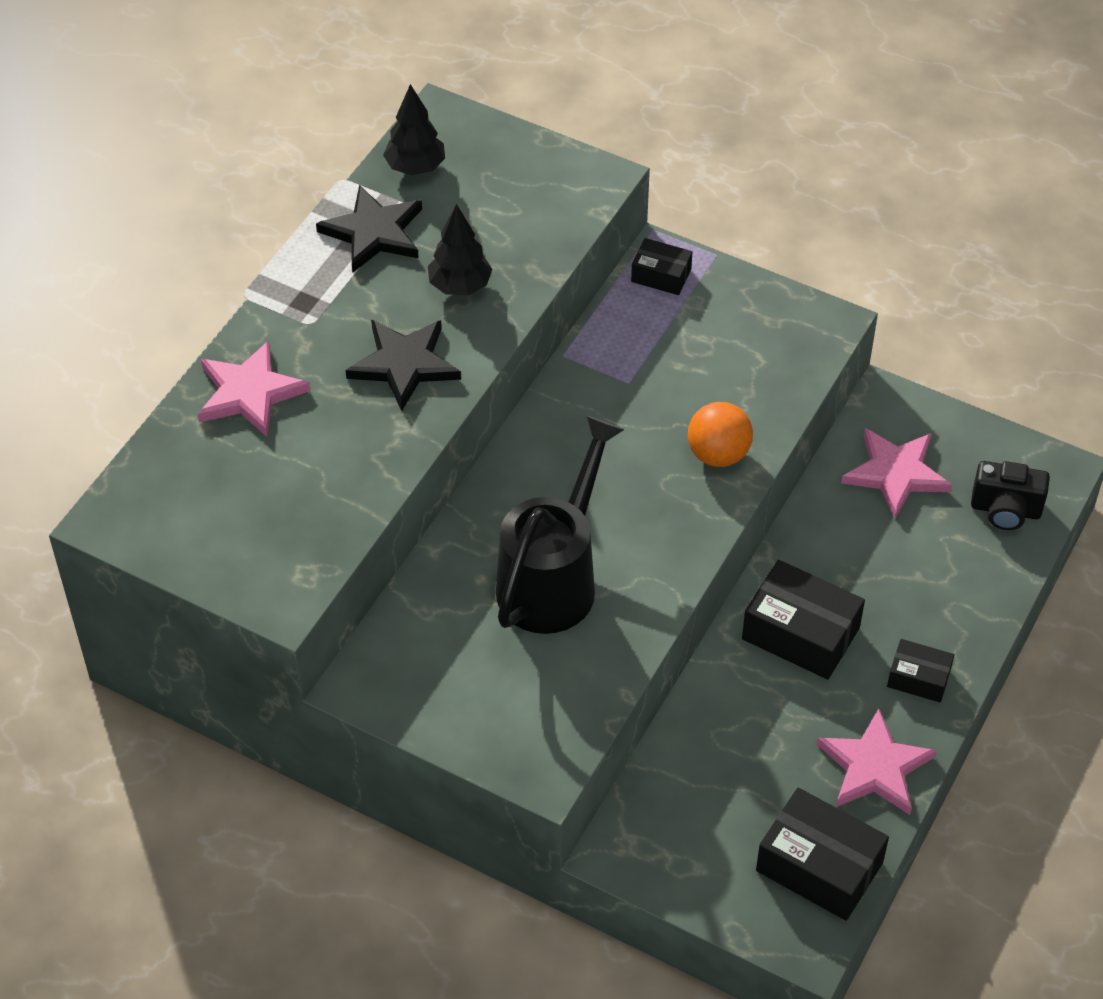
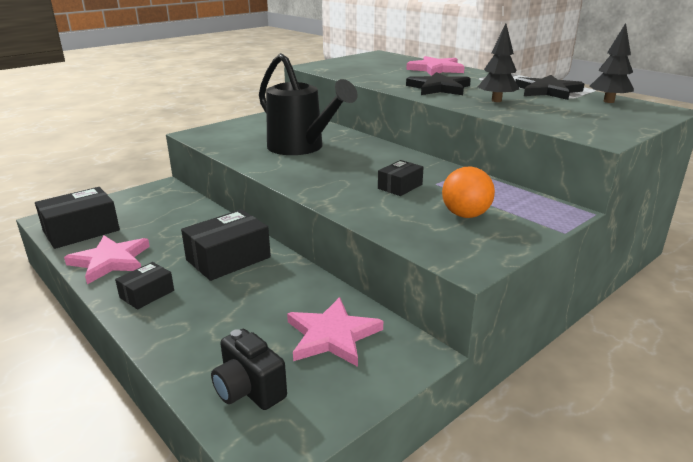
camera: 110 degrees right, 25 degrees down
(661, 275) = (540, 208): black box -> black box (400, 186)
(718, 454) = (354, 198): orange ball -> orange ball (465, 215)
(1005, 510) = (249, 390): black camera -> black camera turned 75 degrees counterclockwise

